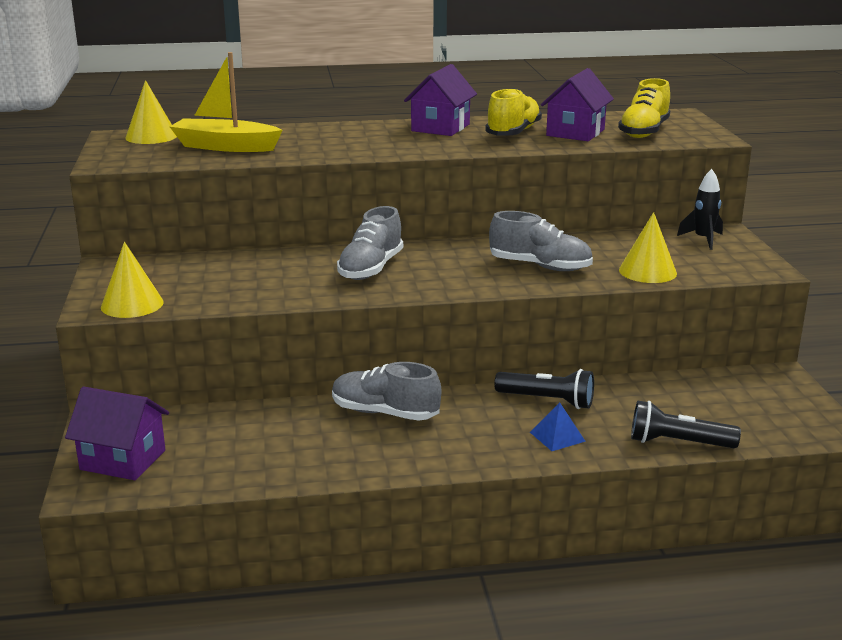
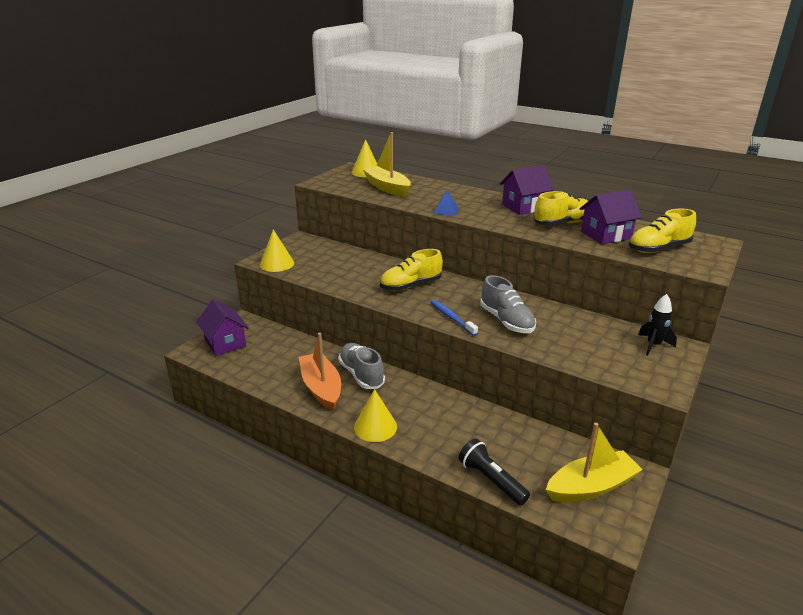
camera: 40 degrees right, 5 degrees up
(358, 448) = (321, 388): none -> orange boat
(371, 269) = (410, 285): grey shoe -> yellow shoe
(478, 283) = (451, 318): none -> blue toothbrush
(547, 400) = (454, 410): black flashlight -> none
(557, 436) = (426, 436): blue pyramid -> blue pyramid (446, 210)
(647, 271) = (571, 353): yellow cone -> yellow cone (375, 427)
(764, 405) = (591, 487): none -> yellow boat

